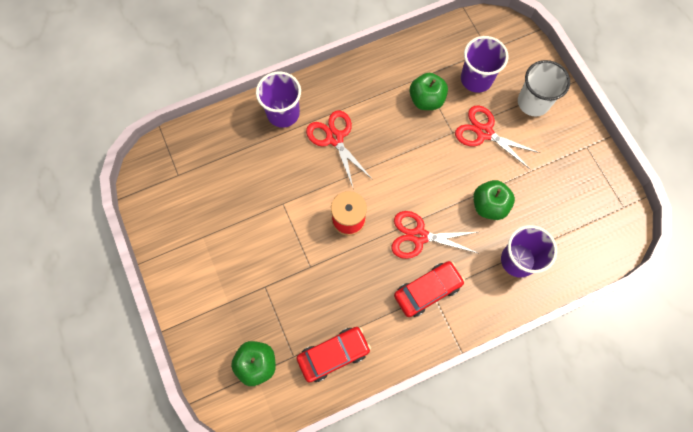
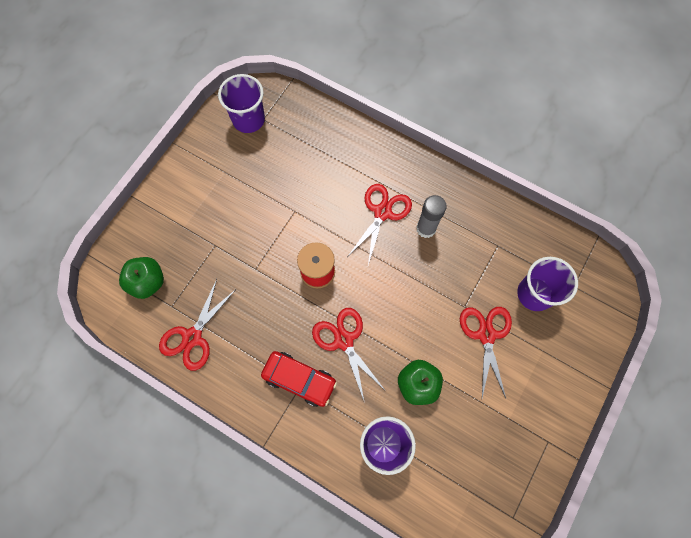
camera: 55 degrees right, 0 degrees up
(283, 113) = (373, 158): purple cup -> purple cup (248, 119)
(333, 355) = (192, 337): red car -> red scissors
(372, 116) = (426, 229): none -> grey glue stick
(426, 100) = (478, 263): green apple -> none
(533, 102) = (553, 361): white cup -> none

